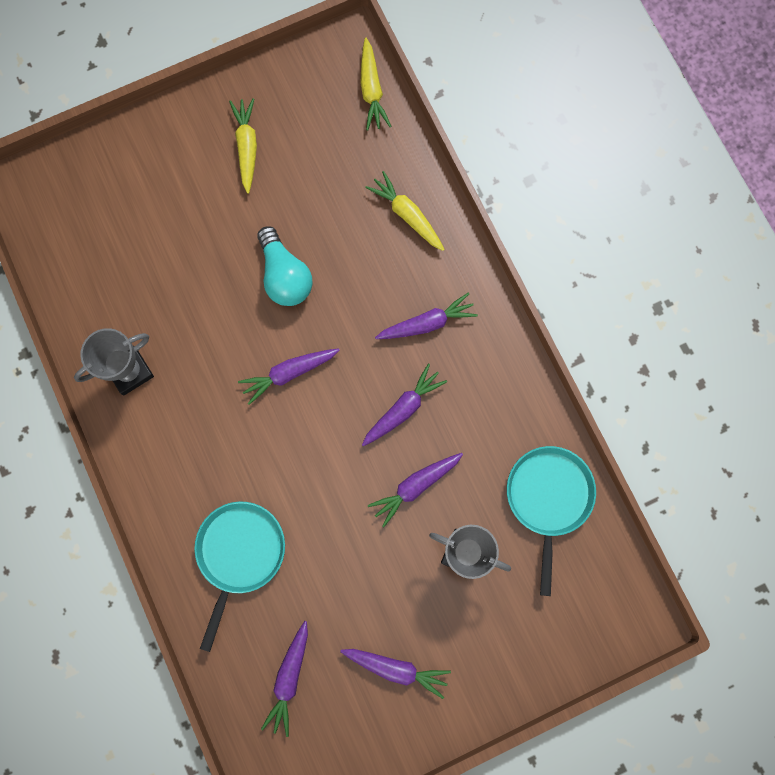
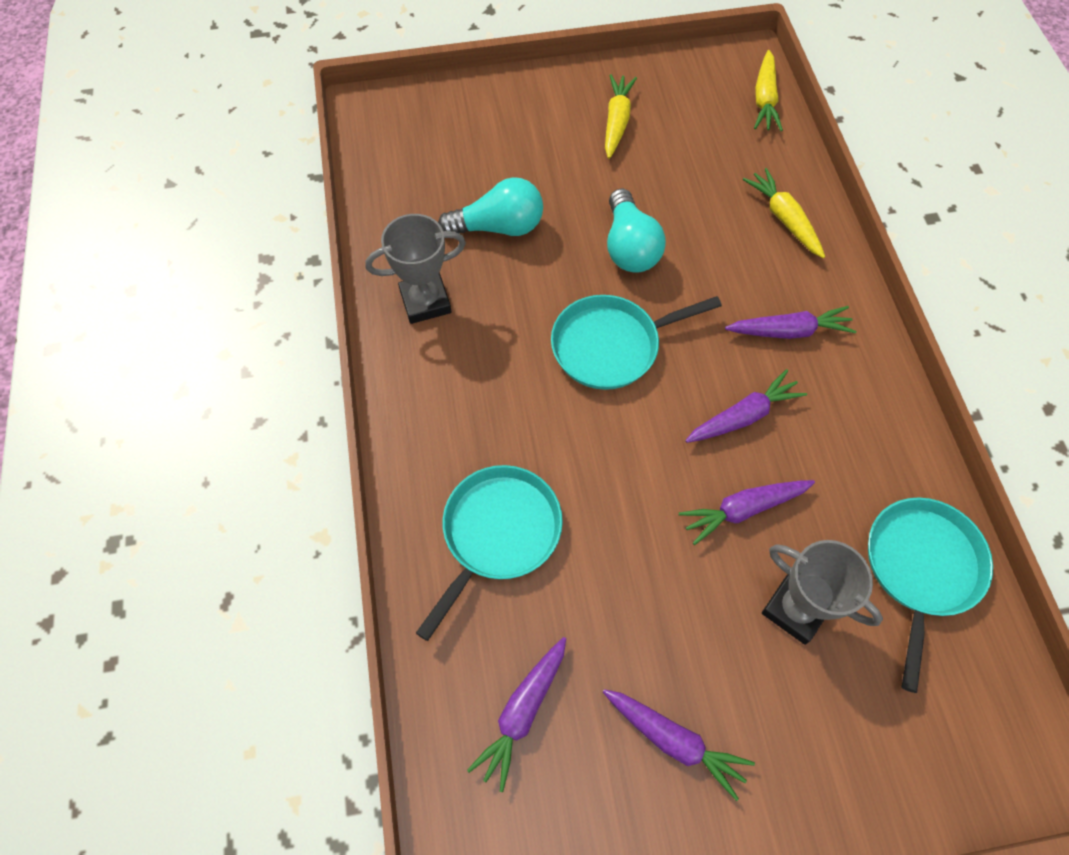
camera: 15 degrees right, 15 degrees down
(171, 284) = (498, 227): none -> turquoise light bulb
(289, 373) = (611, 346): purple carrot -> turquoise pan

